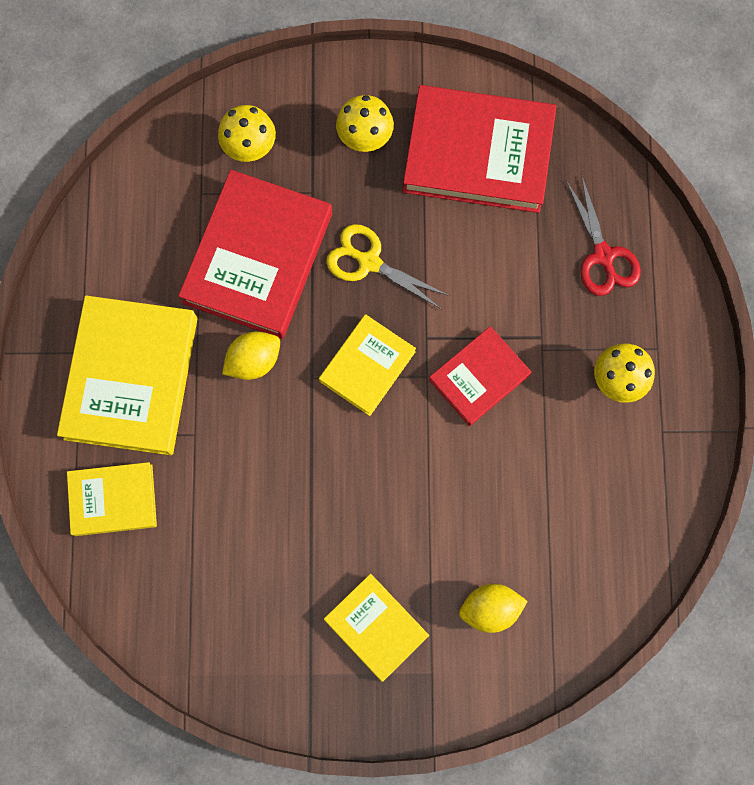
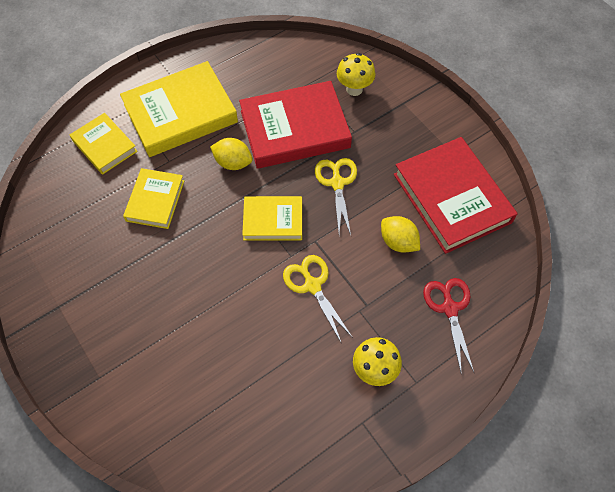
camera: 55 degrees right, 15 degrees down
(365, 139) = (408, 137): yellow mushroom -> none
(376, 627) = (110, 325): yellow book -> yellow book (155, 200)
(479, 377) = (312, 285): red book -> yellow scissors
(490, 608) = (164, 387): yellow lemon -> yellow lemon (398, 242)
(603, 256) = (450, 308): red scissors -> red scissors turned 135 degrees clockwise

